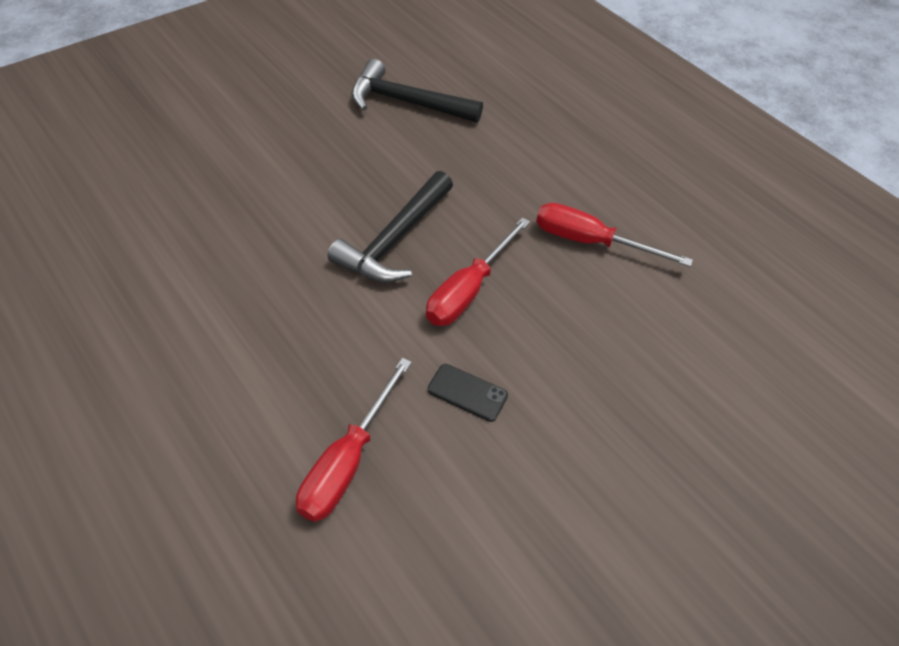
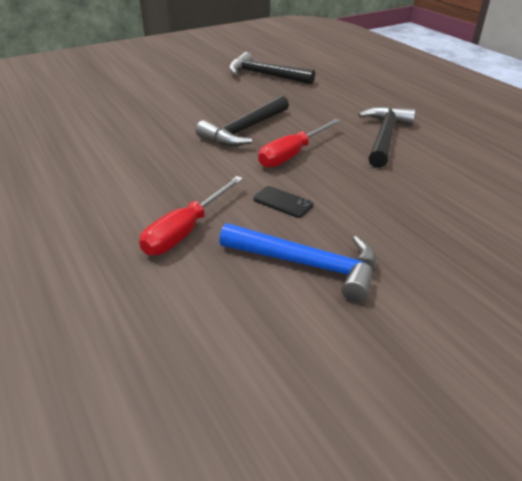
camera: 10 degrees right, 15 degrees down
(512, 510) = (308, 265): none -> blue hammer
(590, 242) = (384, 137): red screwdriver -> black hammer

